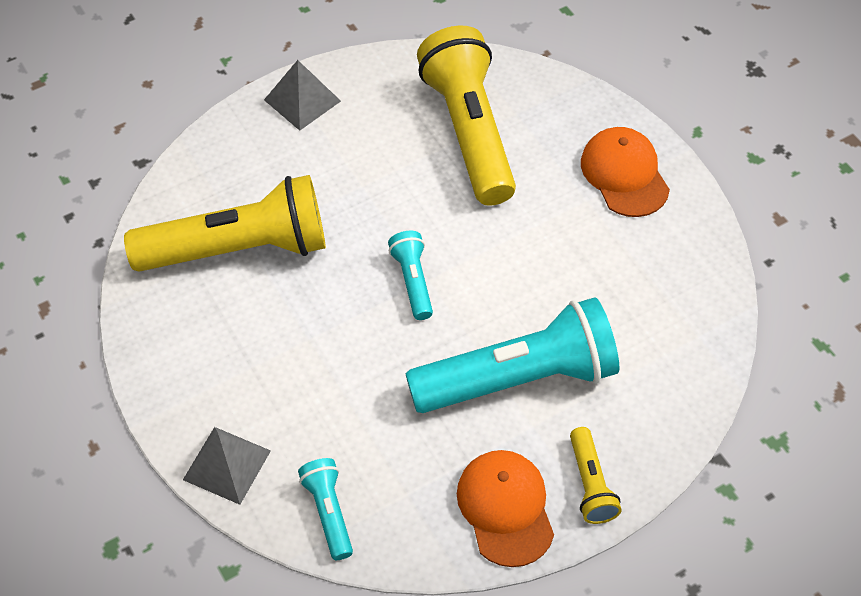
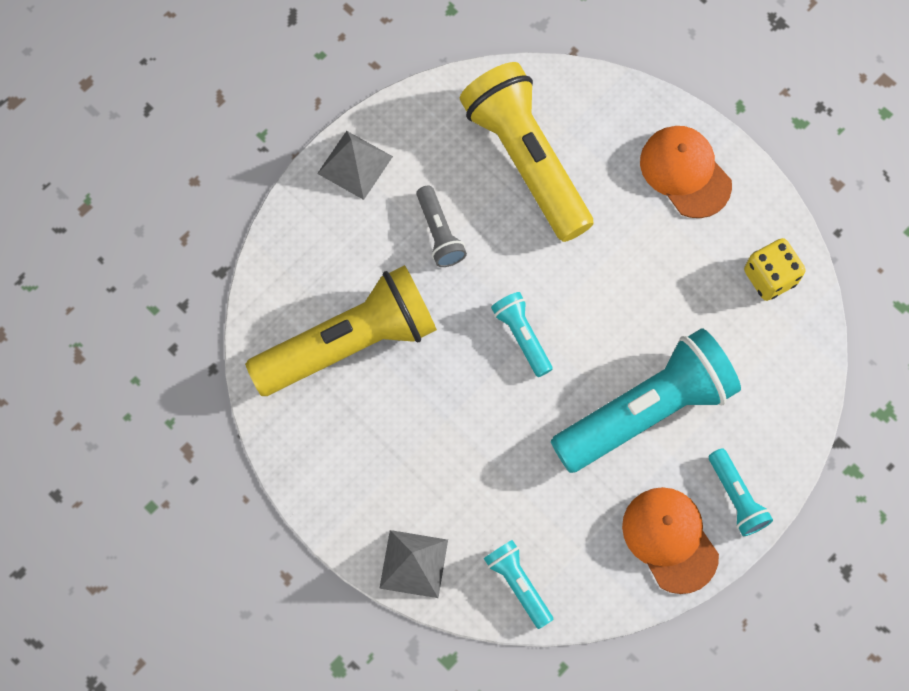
camera: 15 degrees left, 15 degrees up
(362, 174) = (439, 233): none -> grey flashlight
(590, 484) = (736, 497): yellow flashlight -> turquoise flashlight
(685, 285) = (770, 277): none -> yellow dice

